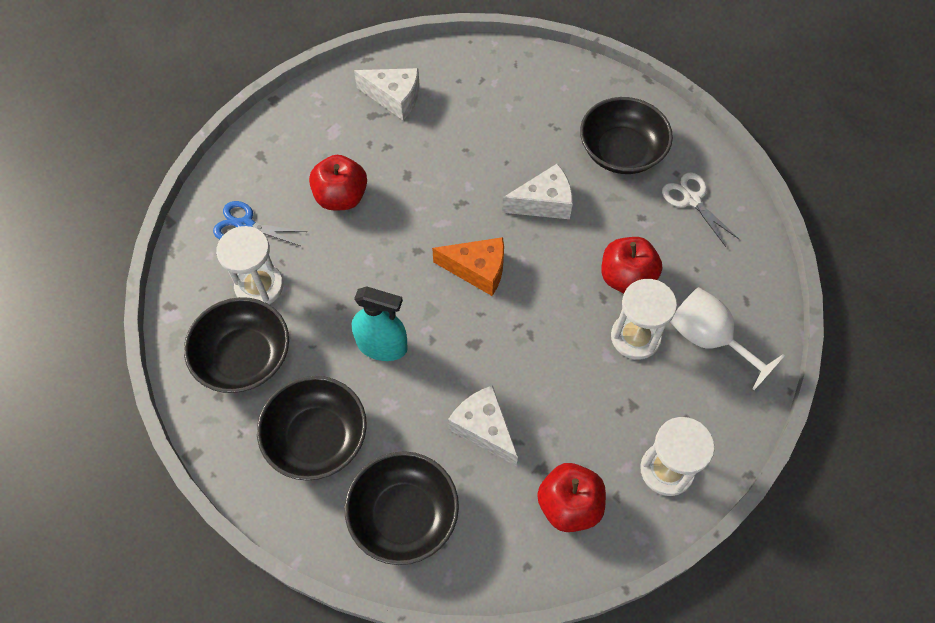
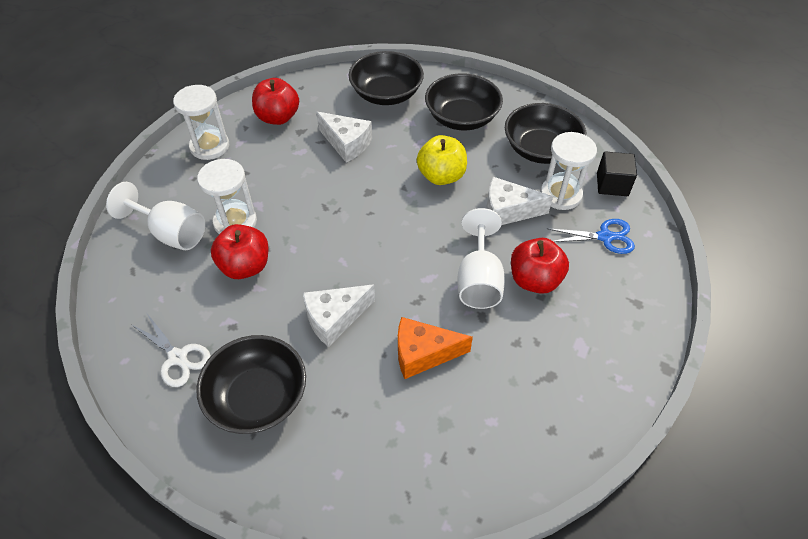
camera: 165 degrees right, 10 degrees down
(194, 286) = (612, 184): none -> black cube
(382, 346) = (441, 176): turquoise spray bottle -> yellow apple
(394, 98) = (536, 404): white cheese -> white cheese (508, 211)
(395, 209) = (478, 280): none -> white goblet
(477, 270) = (383, 244): orange cheese -> orange cheese (423, 354)

